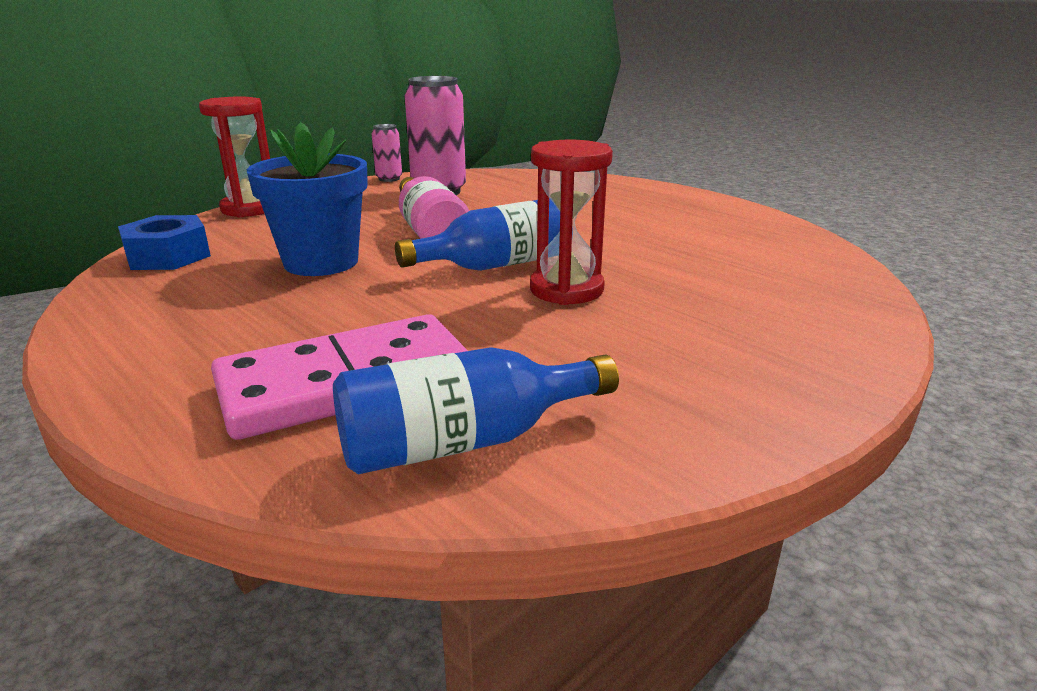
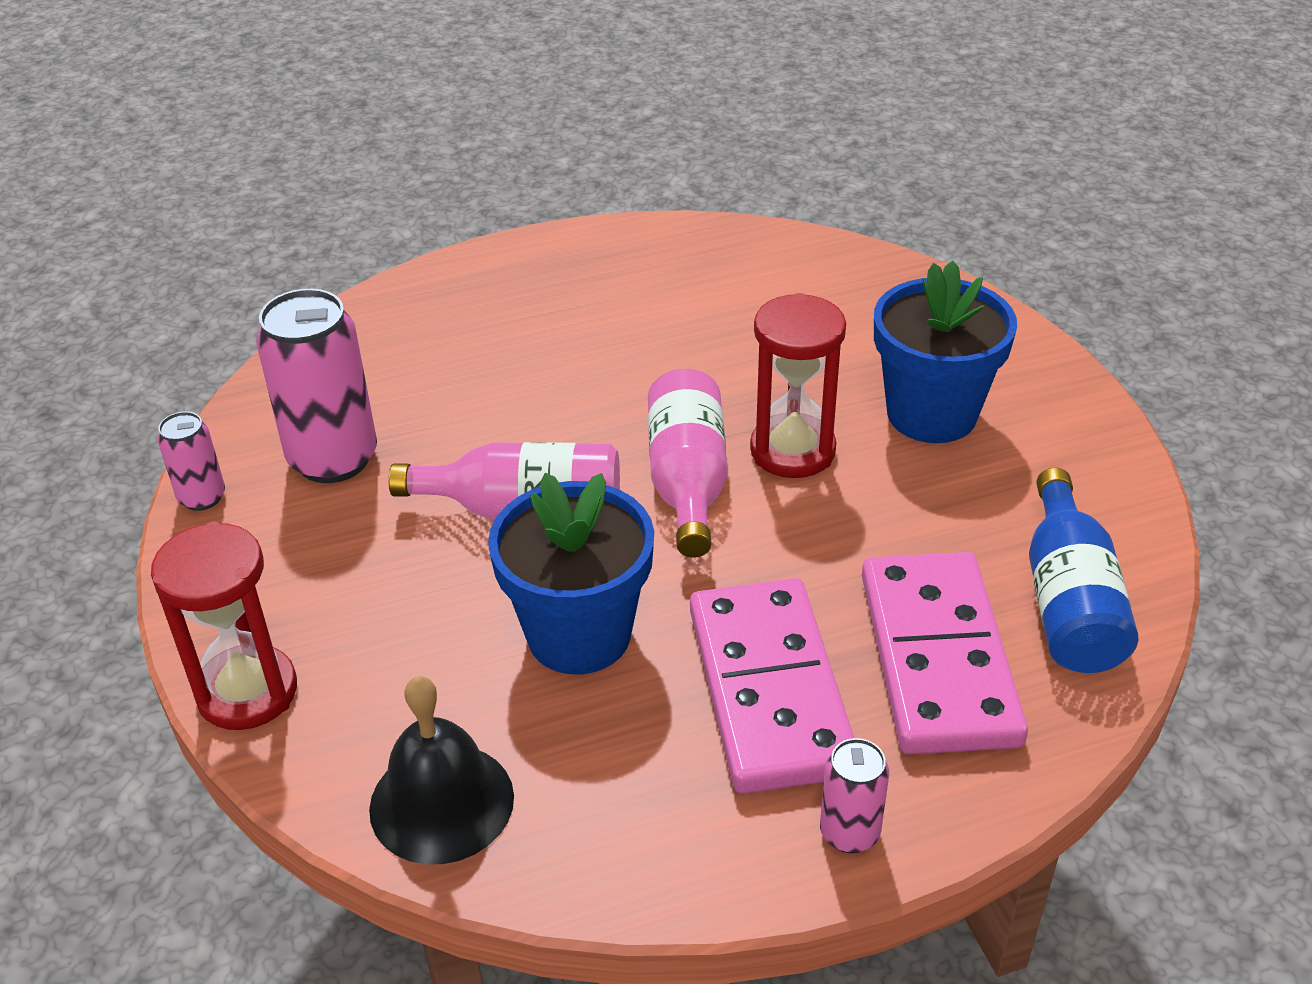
camera: 65 degrees left, 15 degrees up
(128, 375) = (849, 833): none -> pink can
(168, 256) = (441, 802): blue nut -> black bell
(284, 323) = (769, 690): none -> pink domino
(497, 265) = (687, 481): blue bottle -> pink bottle
(681, 333) = (931, 414): none -> blue flower pot

